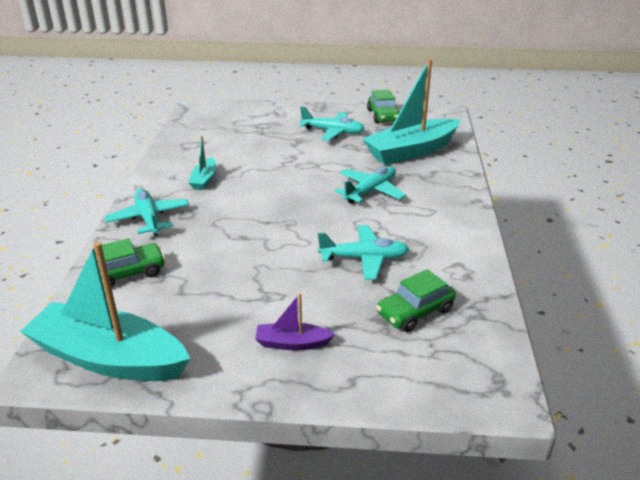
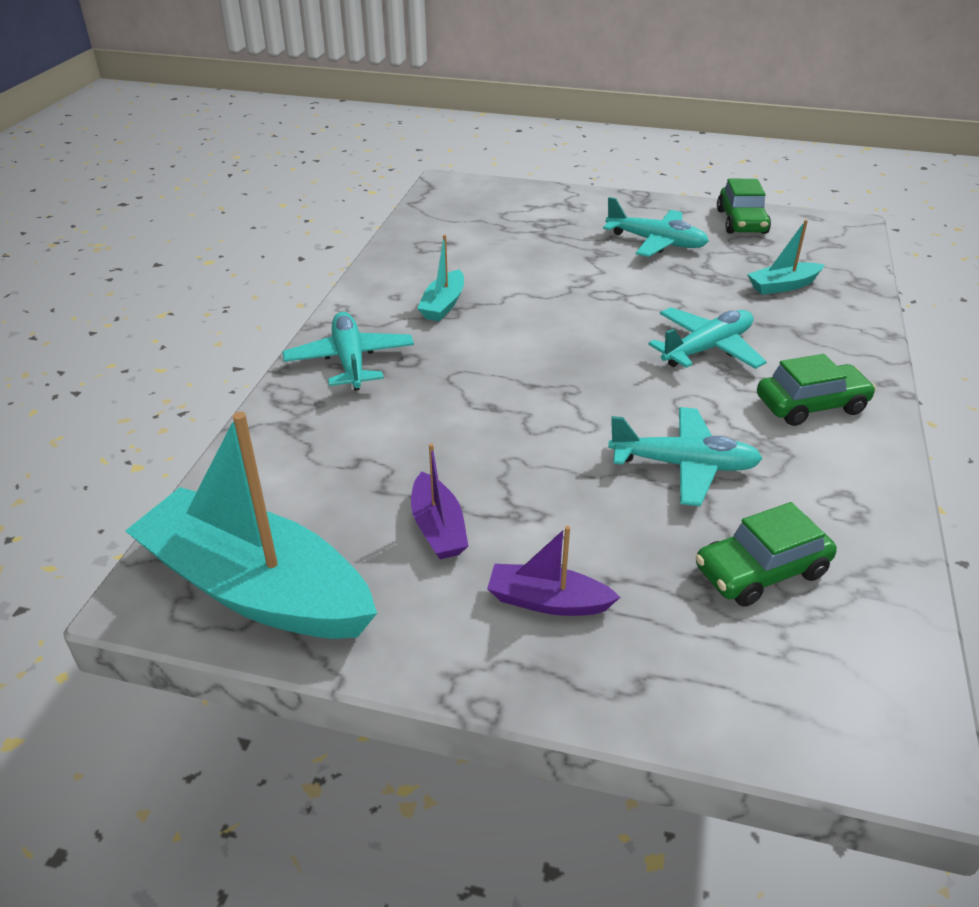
camera: 10 degrees right, 5 degrees up
(127, 273) = (305, 448): green car -> green car (811, 405)
(219, 310) = (438, 528): none -> purple boat
(411, 151) = (783, 286): turquoise boat -> turquoise boat, size x0.46

